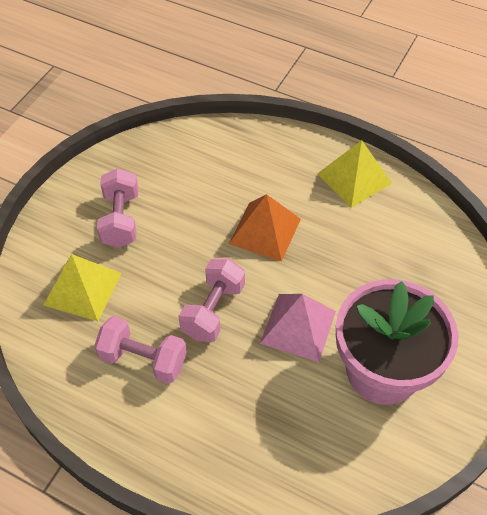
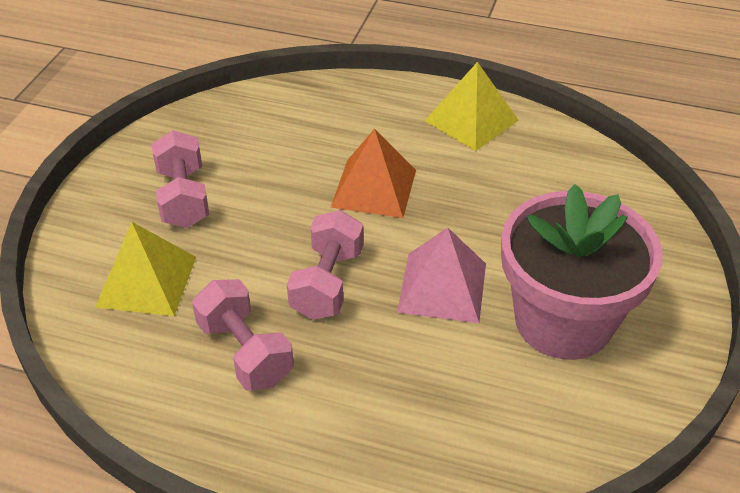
camera: 10 degrees left, 10 degrees down
(143, 359) = (245, 352): pink dumbbell -> pink dumbbell turned 45 degrees clockwise

